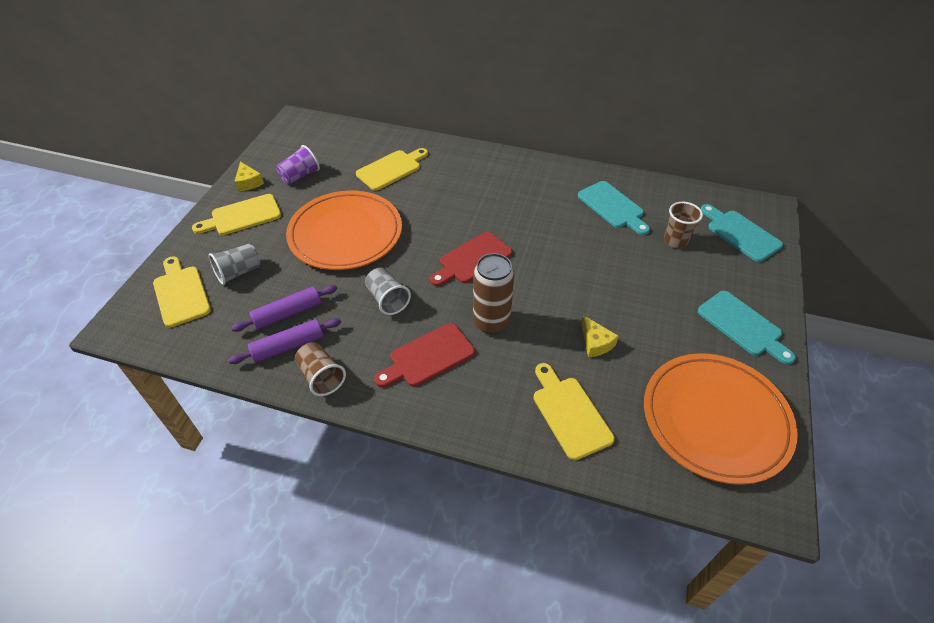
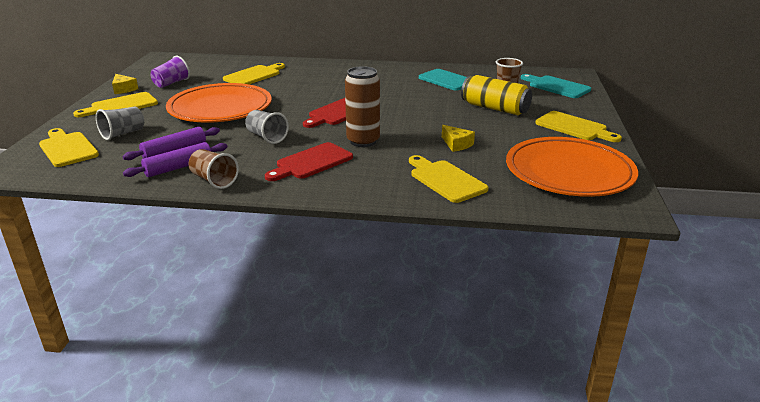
camera: 10 degrees left, 20 degrees down
(655, 272) = (495, 108): none -> yellow can
(742, 326) = (574, 127): turquoise cutting board -> yellow cutting board

